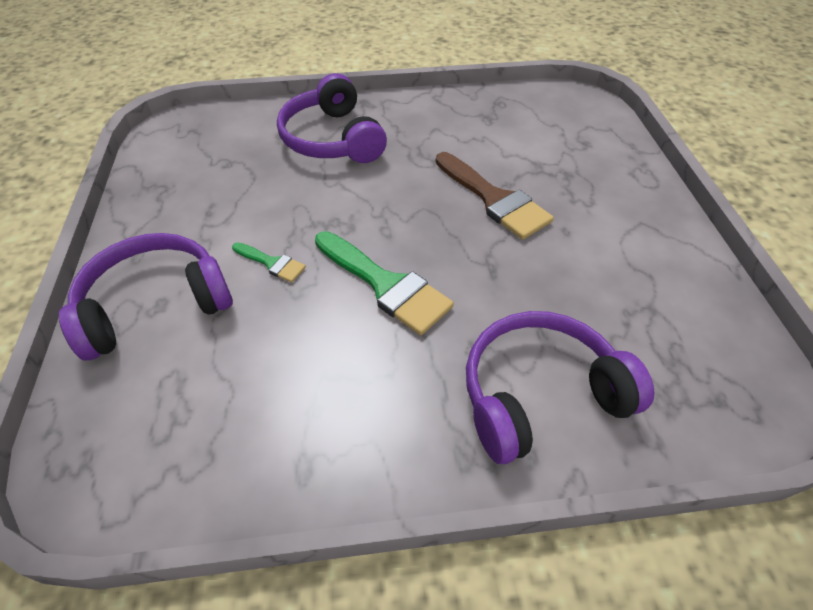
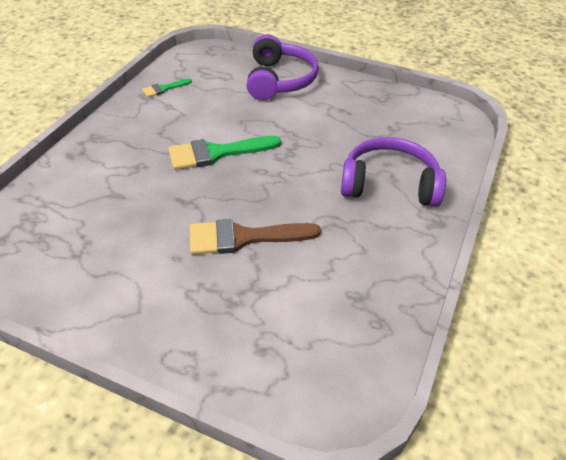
camera: 120 degrees right, 5 degrees down
(272, 263) = (275, 120): green brush -> green brush (164, 89)
(540, 395) = (90, 174): purple headphones -> none

